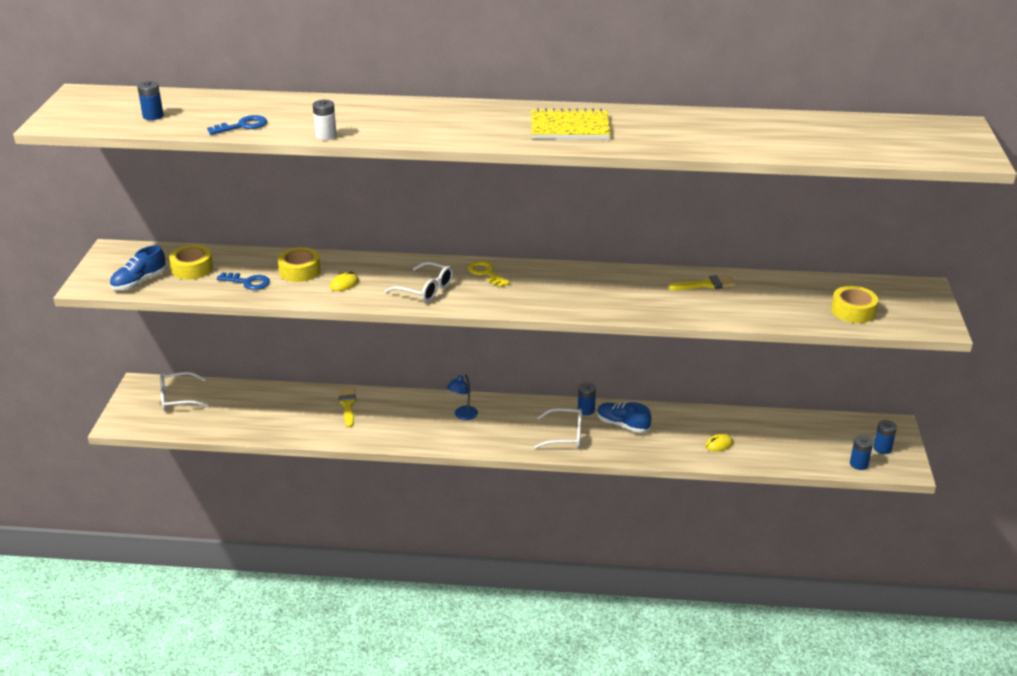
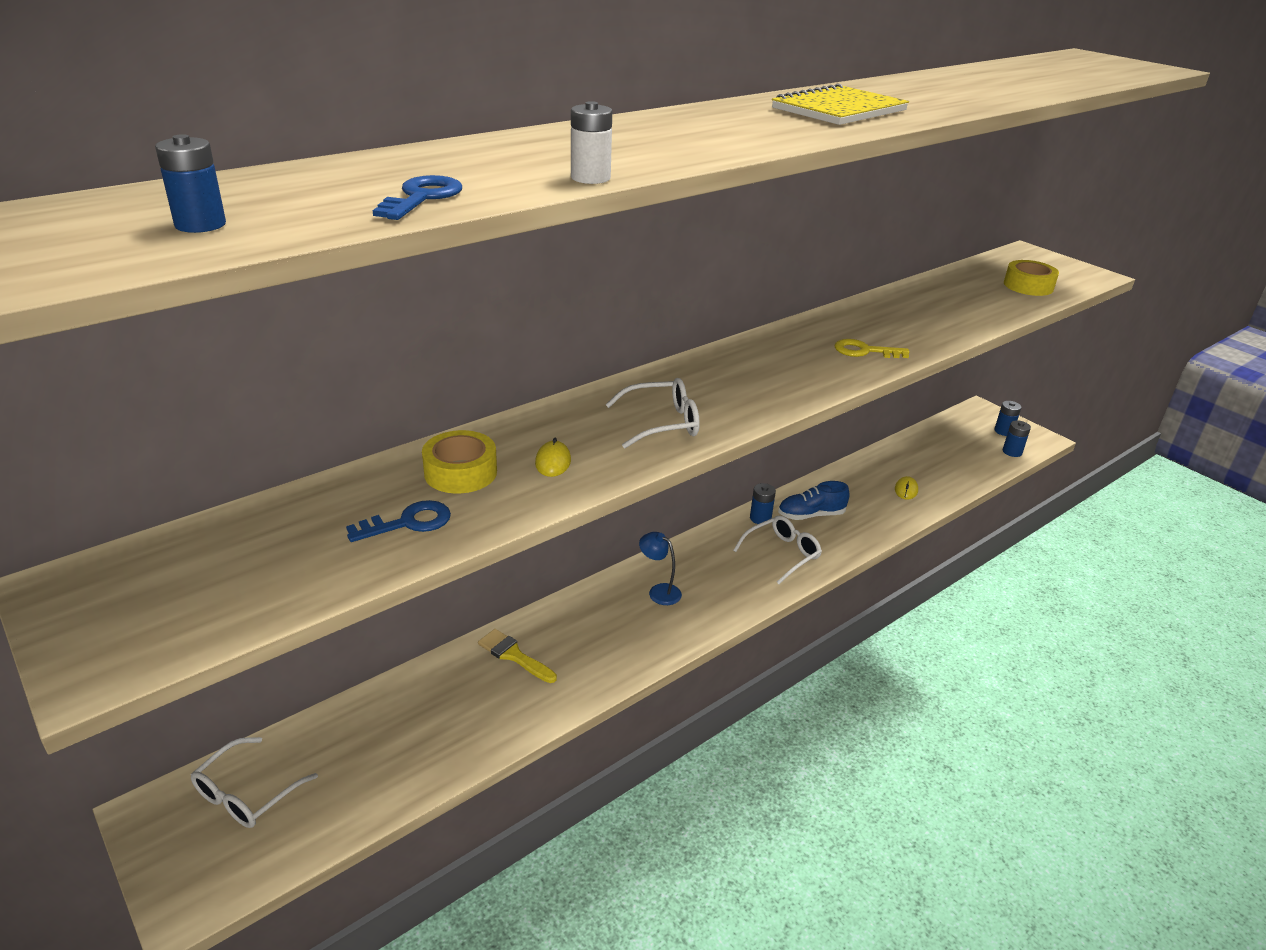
camera: 45 degrees left, 0 degrees up
(139, 282) = (205, 613): blue shoe -> none
(192, 268) = (276, 546): yellow tape -> none
(463, 416) = (659, 591): blue lamp -> blue lamp turned 135 degrees clockwise
(486, 273) = (690, 377): yellow key -> yellow key (864, 351)
(706, 284) = (894, 307): yellow brush -> none

